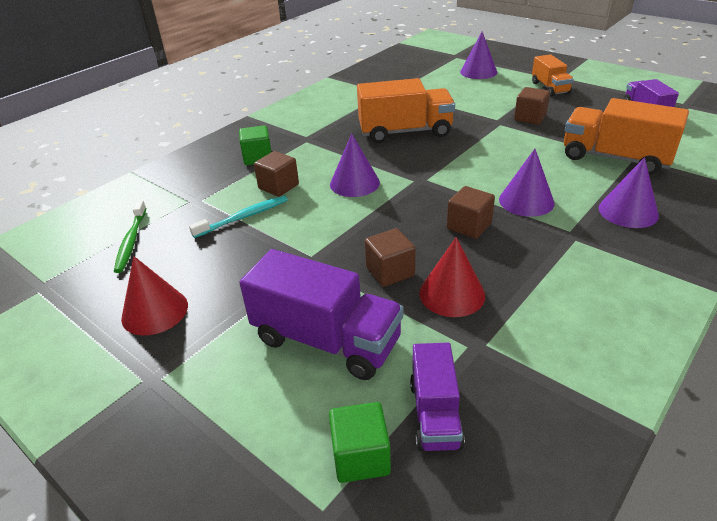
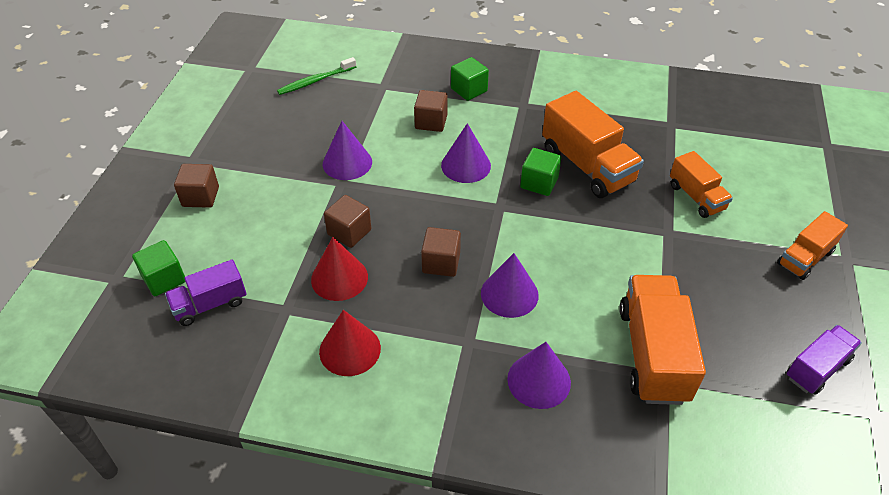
camera: 60 degrees right, 10 degrees up
(155, 311) = (249, 130): red cone -> red cone (350, 349)
(243, 217) = (376, 122): turquoise toothbrush -> none
(326, 340) = (257, 225): purple truck -> none
(407, 155) = (539, 183): none -> green cube
(471, 103) = (696, 197): none -> orange truck
(478, 72) = (794, 179): purple cone -> purple cone (347, 163)
(530, 118) = (700, 257): brown cube -> brown cube (200, 197)

